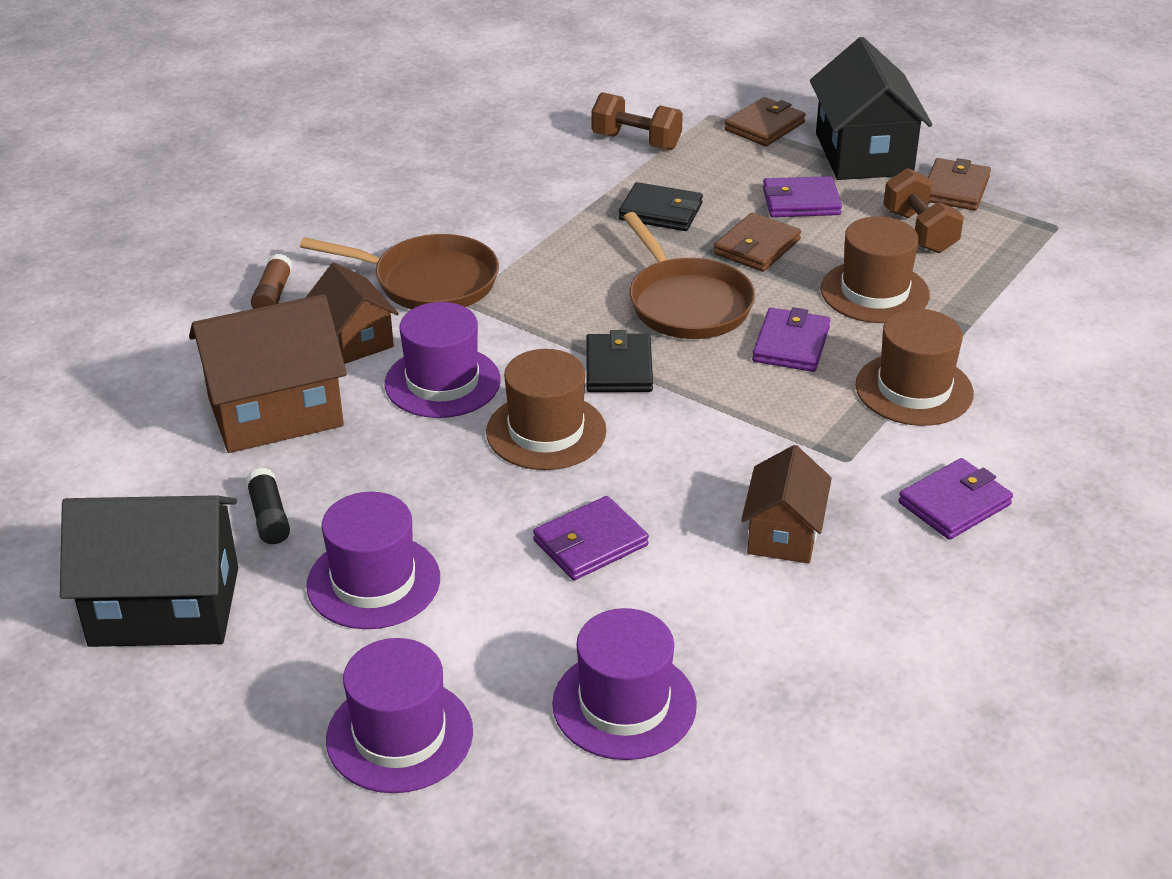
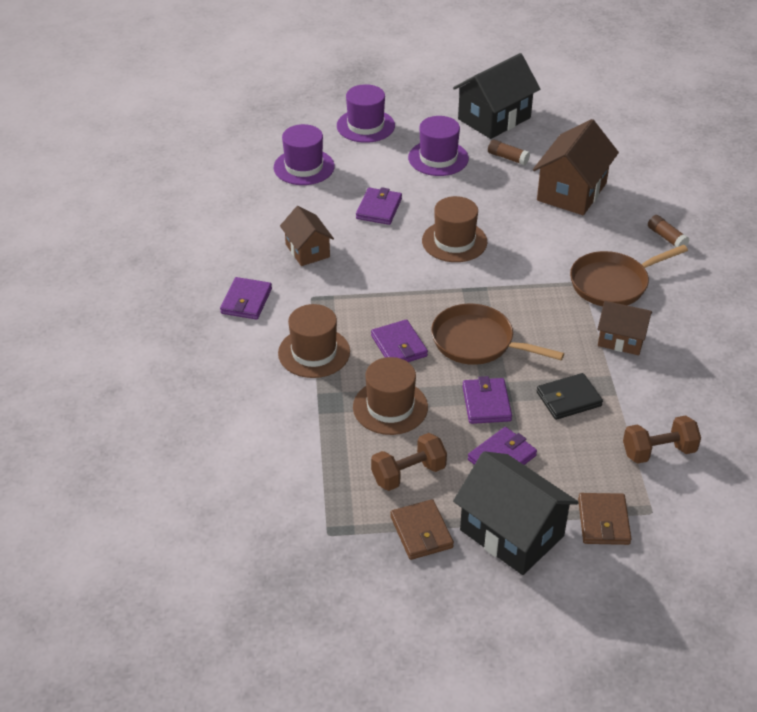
camera: 140 degrees right, 5 degrees up
(269, 517) = (508, 158): black glue stick -> brown glue stick
(355, 339) = (595, 237): brown house -> brown house (621, 339)
(442, 382) = (528, 239): purple hat -> none
(618, 368) = (463, 287): black wallet -> none
(757, 247) = (486, 403): brown wallet -> purple wallet
(919, 232) = (408, 474): brown dumbbell -> brown dumbbell turned 60 degrees counterclockwise

